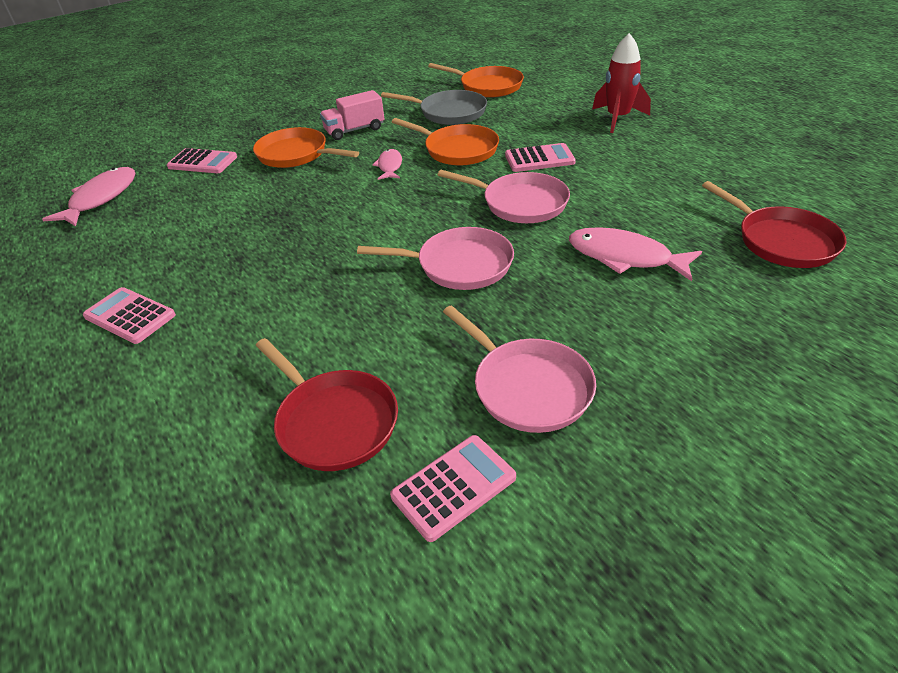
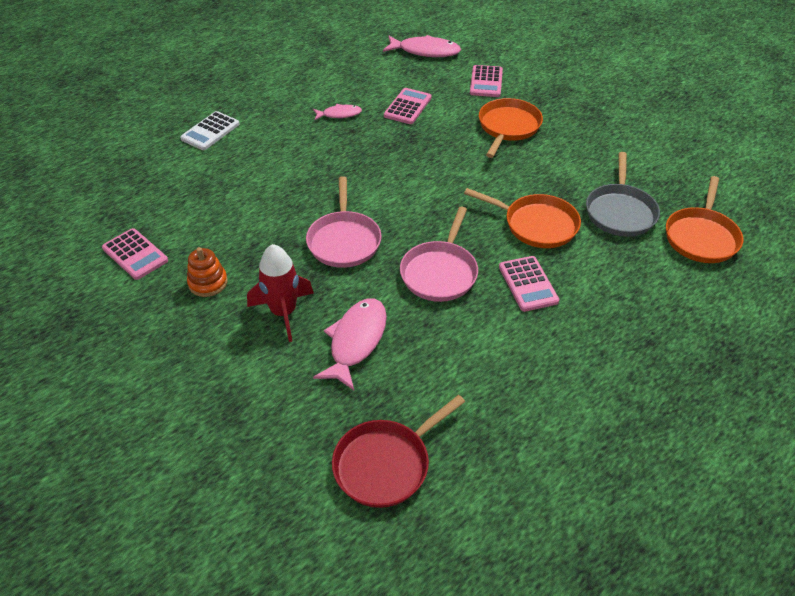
camera: 80 degrees right, 5 degrees up
(130, 316) = (290, 102): pink calculator -> pink calculator (407, 107)
(148, 409) = (210, 131): none -> white calculator
(334, 421) = (191, 201): red pan -> none
(354, 130) = (563, 153): pink truck -> none
(390, 166) = (496, 184): pink fish -> pink fish (339, 114)
(457, 150) = (536, 225): orange pan -> orange pan turned 90 degrees counterclockwise
(527, 387) = (208, 283): pink pan -> orange stacking toy
(617, 118) = (643, 352): red rocket -> red rocket (283, 312)

